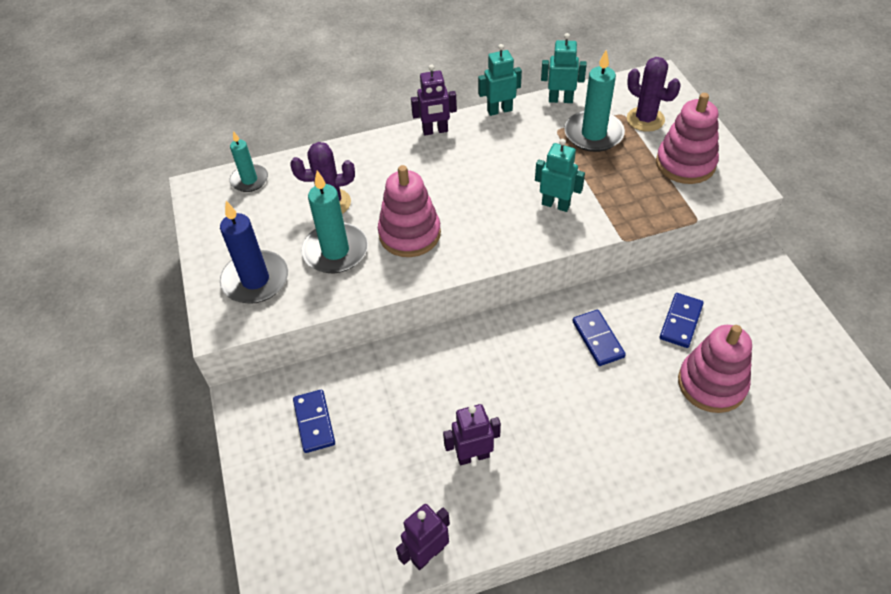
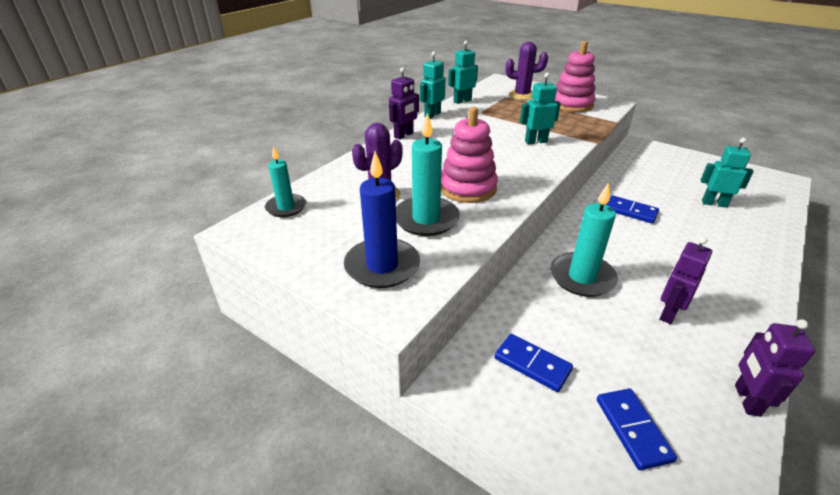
camera: 40 degrees left, 15 degrees down
(593, 134) = (505, 108): turquoise candle -> turquoise candle (581, 277)
(681, 322) = (654, 184): blue domino -> blue domino (633, 429)
(711, 384) = (714, 203): pink stacking toy -> turquoise robot

